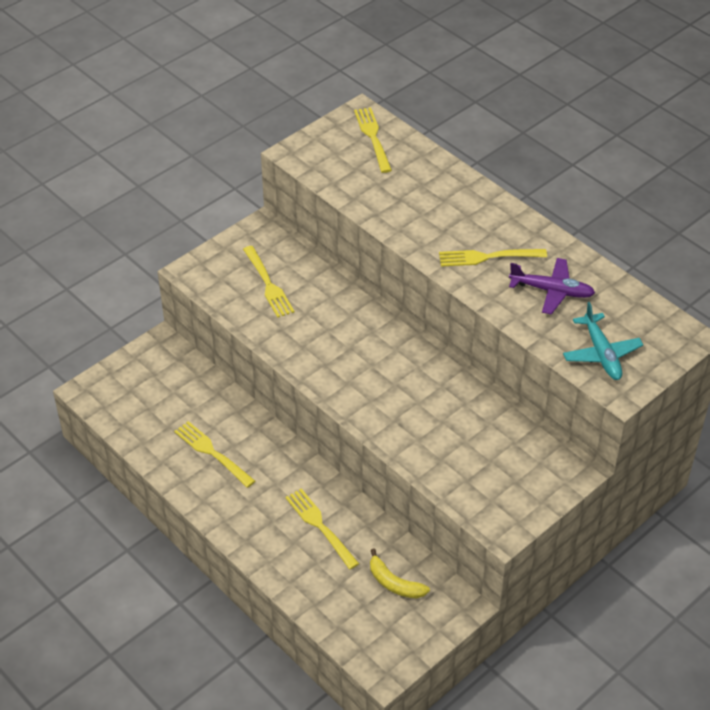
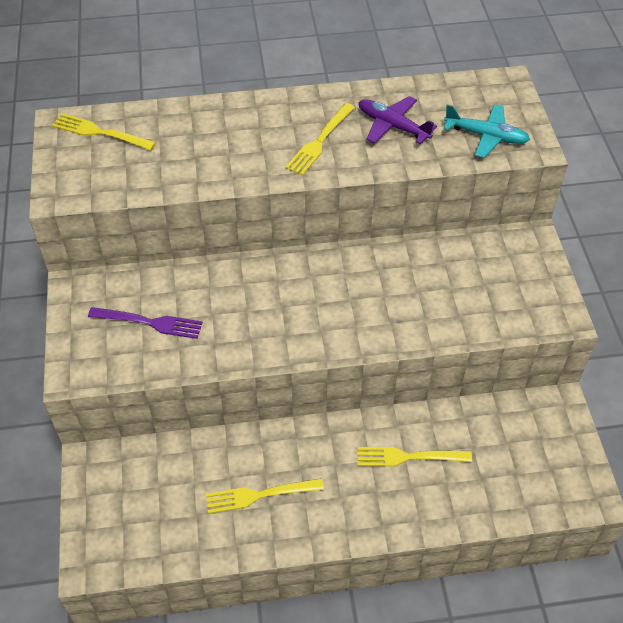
camera: 55 degrees left, 5 degrees up
(268, 284) = (150, 322): yellow fork -> purple fork
(394, 583) = (506, 437): yellow banana -> none
(551, 291) = (393, 126): purple plane -> purple plane turned 105 degrees counterclockwise

